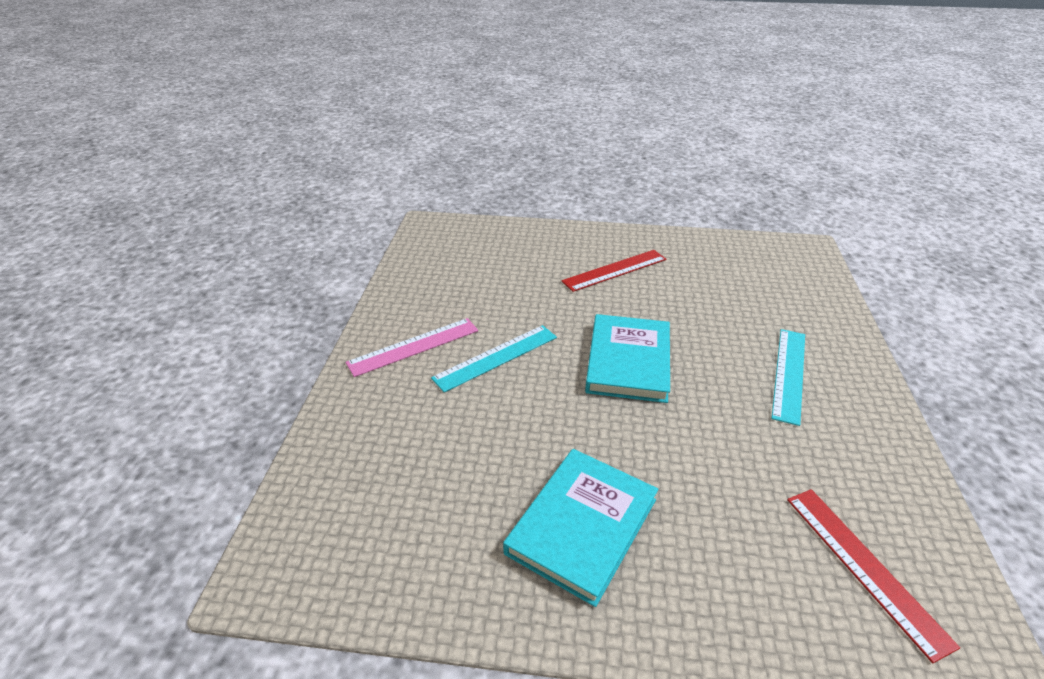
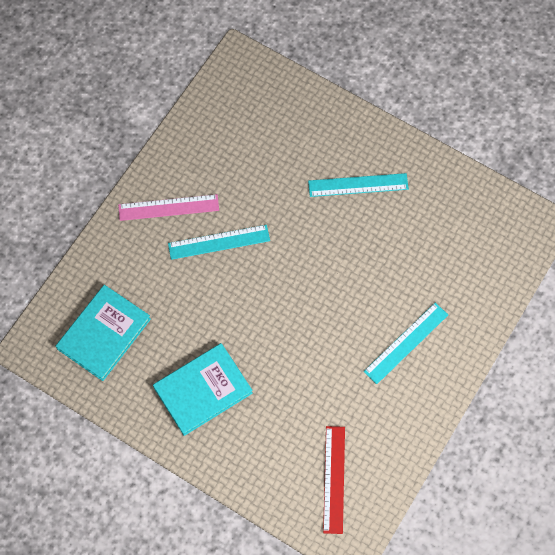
camera: 25 degrees right, 30 degrees up
(615, 270) = (358, 185): red ruler -> turquoise ruler
(628, 361) = (305, 284): turquoise book -> turquoise book (104, 334)

